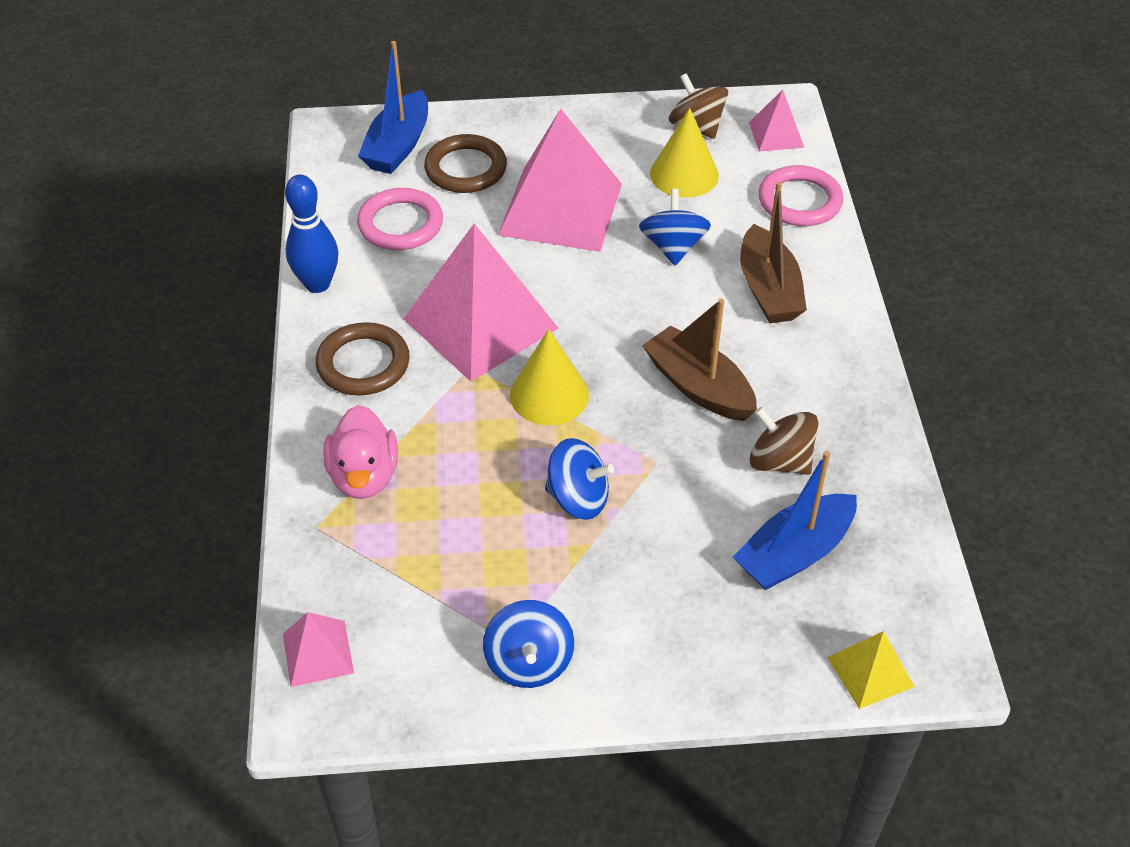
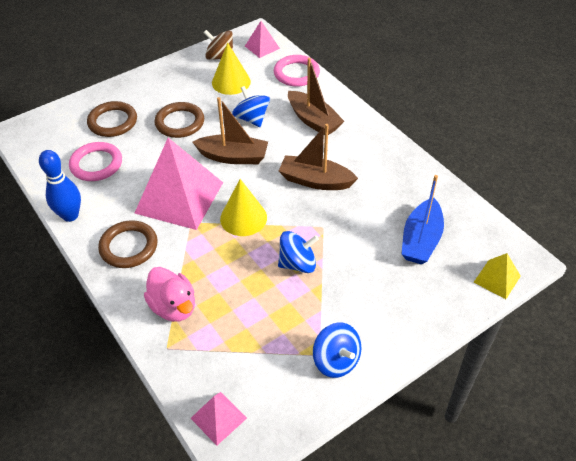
camera: 30 degrees left, 0 degrees up
(398, 146) = (65, 124): blue boat -> none
(560, 209) = (180, 123): pink pyramid -> brown ring
(601, 295) = (233, 157): none -> brown boat
(780, 461) = (380, 199): brown spinning top -> none

